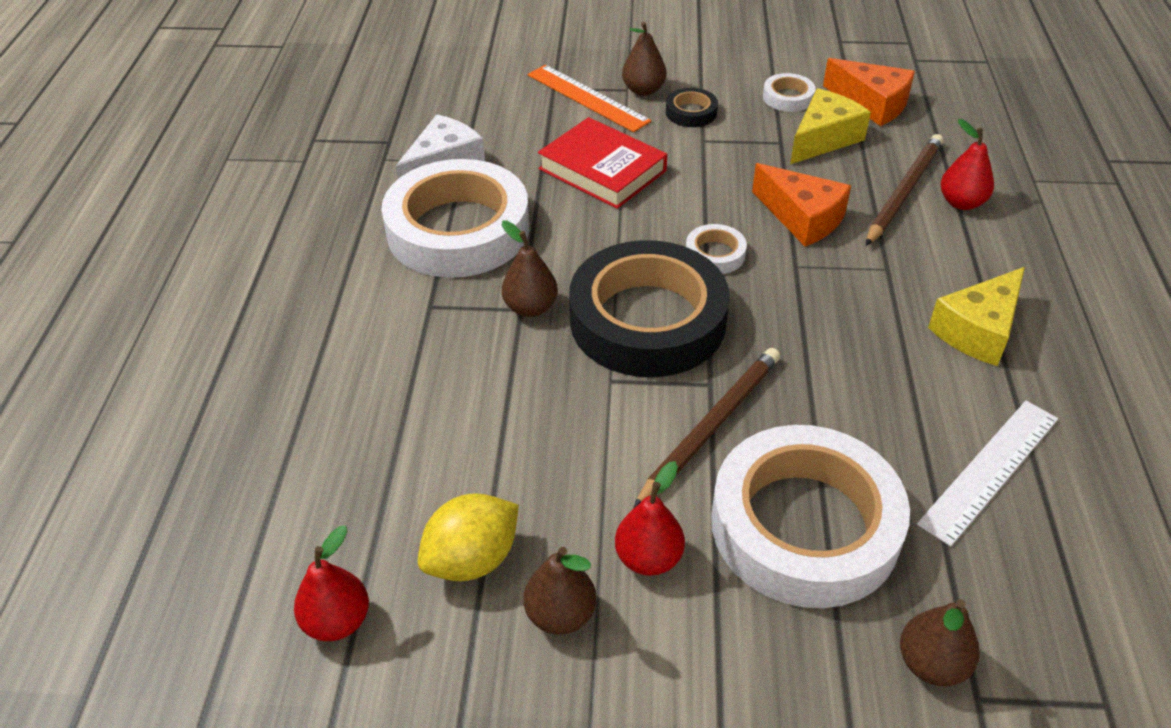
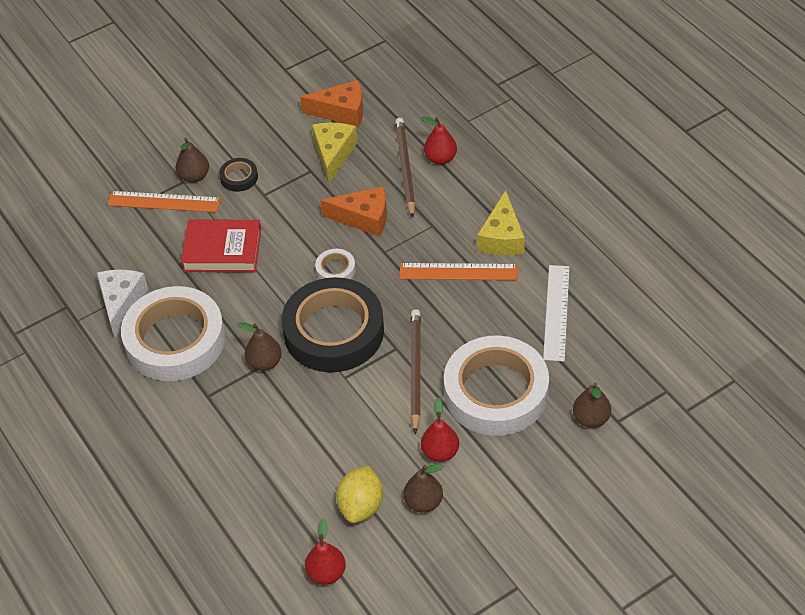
camera: 35 degrees left, 5 degrees up
(788, 97) = (288, 133): white tape -> none
(878, 339) = (458, 272): none -> orange ruler

